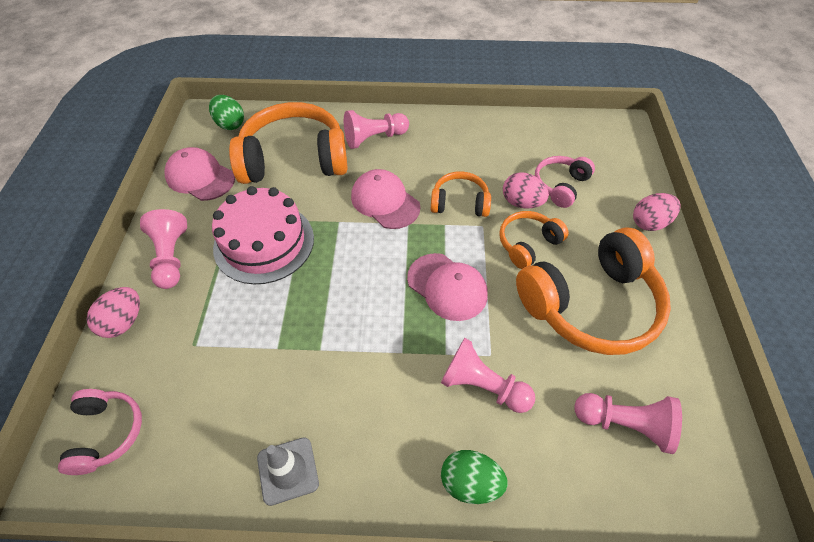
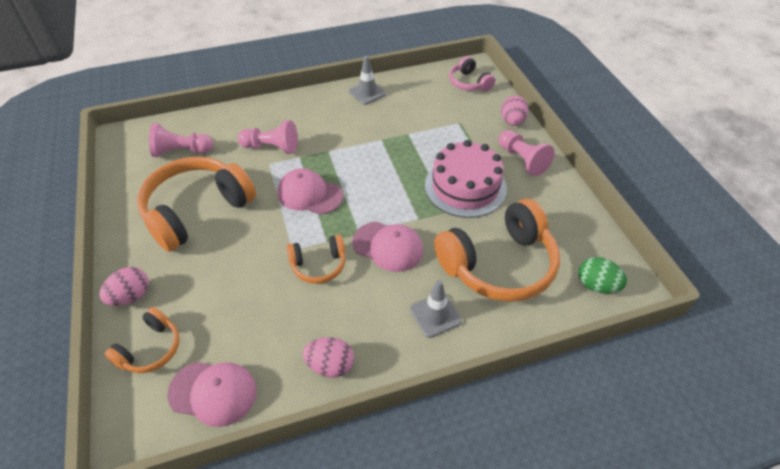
camera: 160 degrees right, 5 degrees down
(200, 177) = (565, 222): pink cap -> pink cap (213, 392)
(374, 138) = (435, 315): pink pawn -> grey traffic cone
(470, 482) = (271, 110): green egg -> none
(521, 203) = (258, 282): pink egg -> pink egg (330, 365)
(527, 244) = (249, 244): orange headphones -> orange headphones (150, 349)
(560, 186) = (219, 314): pink headphones -> none

